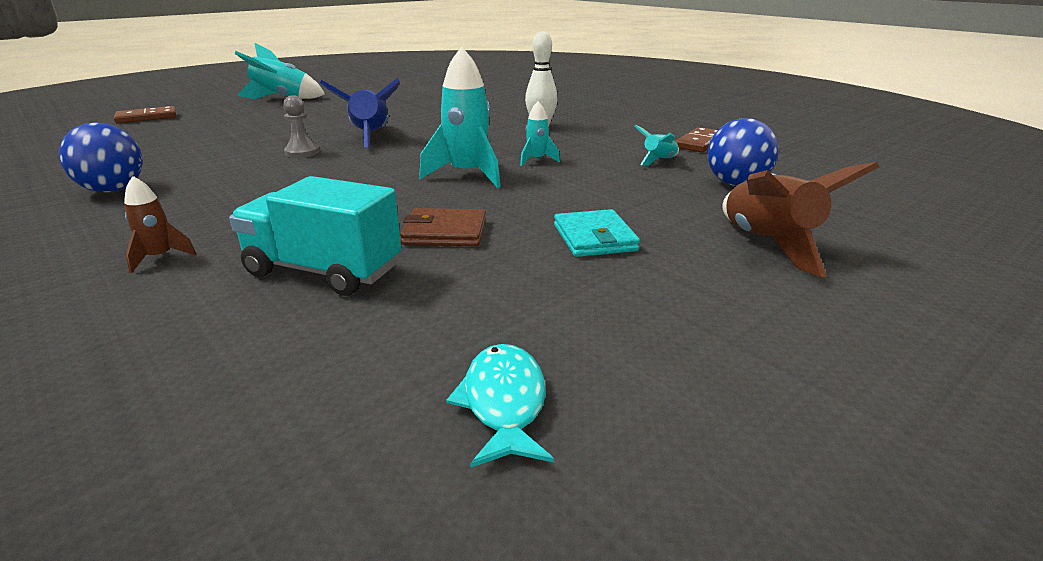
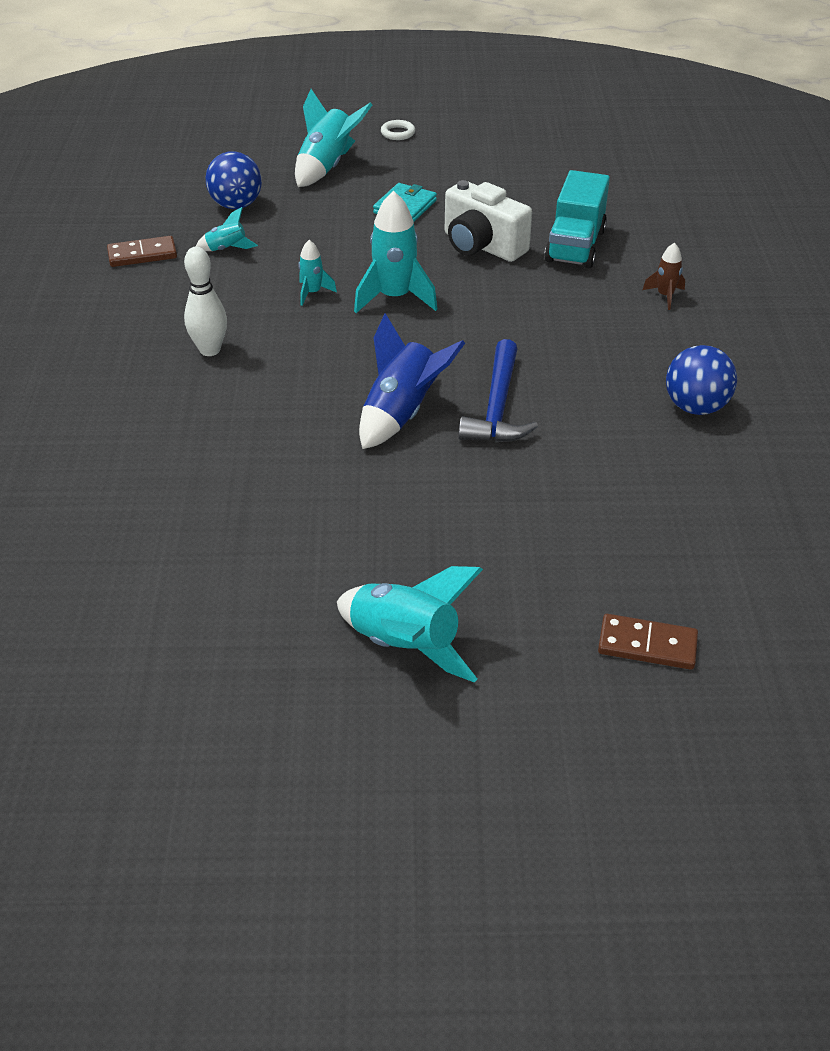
camera: 140 degrees left, 15 degrees up
(302, 152) = (497, 407): grey pawn -> blue hammer
(323, 271) = (575, 246): turquoise truck -> turquoise truck turned 45 degrees clockwise
(445, 232) = (482, 246): brown wallet -> white camera
(504, 403) = (551, 162): turquoise fish -> none
(767, 244) = (327, 167): brown rocket -> turquoise rocket
(829, 333) = (398, 133): none -> white ring

